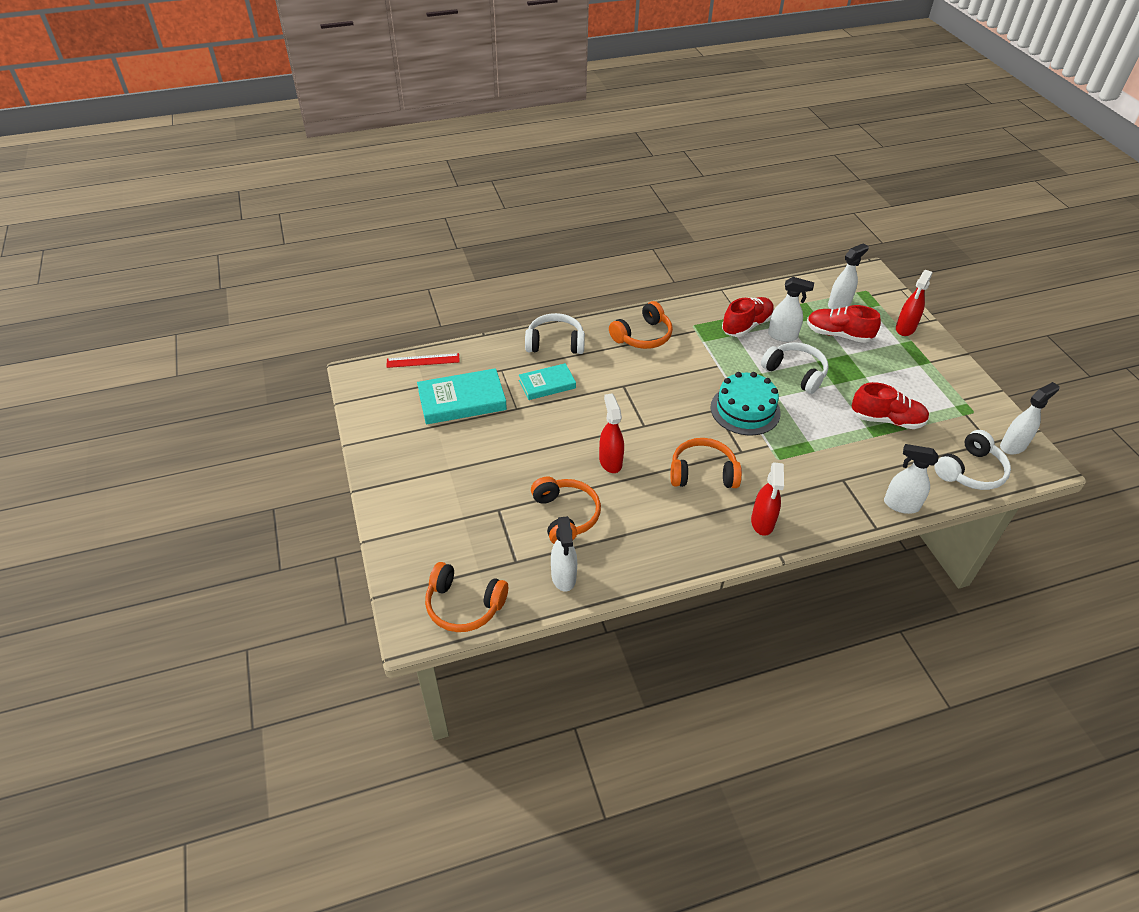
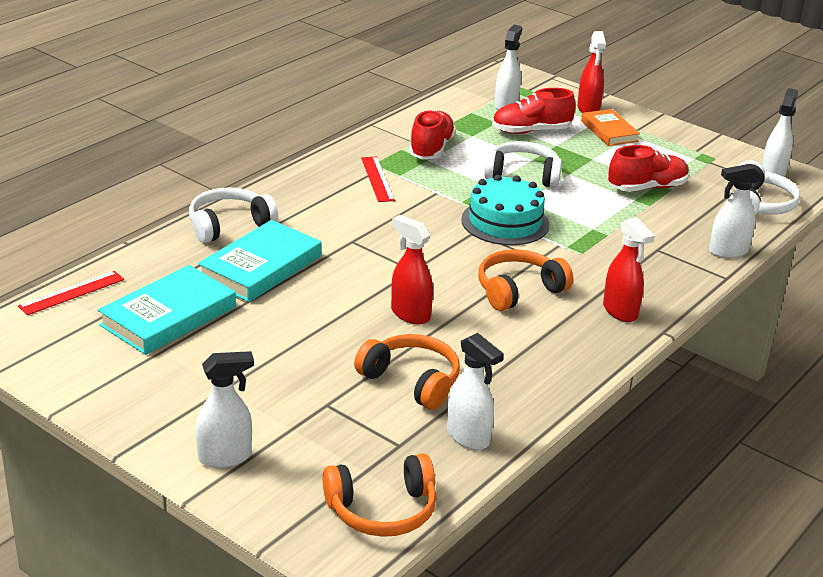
camera: 35 degrees left, 15 degrees down
(547, 384) = (260, 267): turquoise book -> turquoise book, size x1.58
(642, 336) = (327, 189): orange headphones -> none
(685, 339) = (377, 179): none -> red ruler
(783, 336) = (477, 147): white spray bottle -> white spray bottle (225, 457)
(903, 355) = (609, 131): none -> orange book

